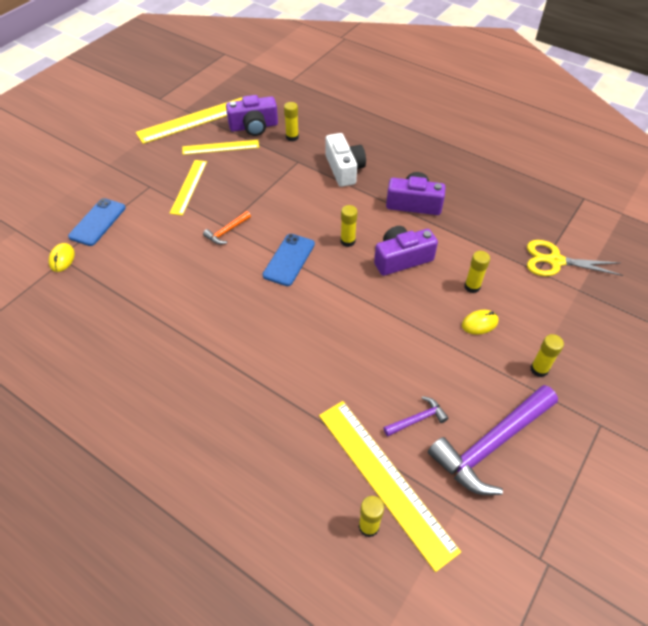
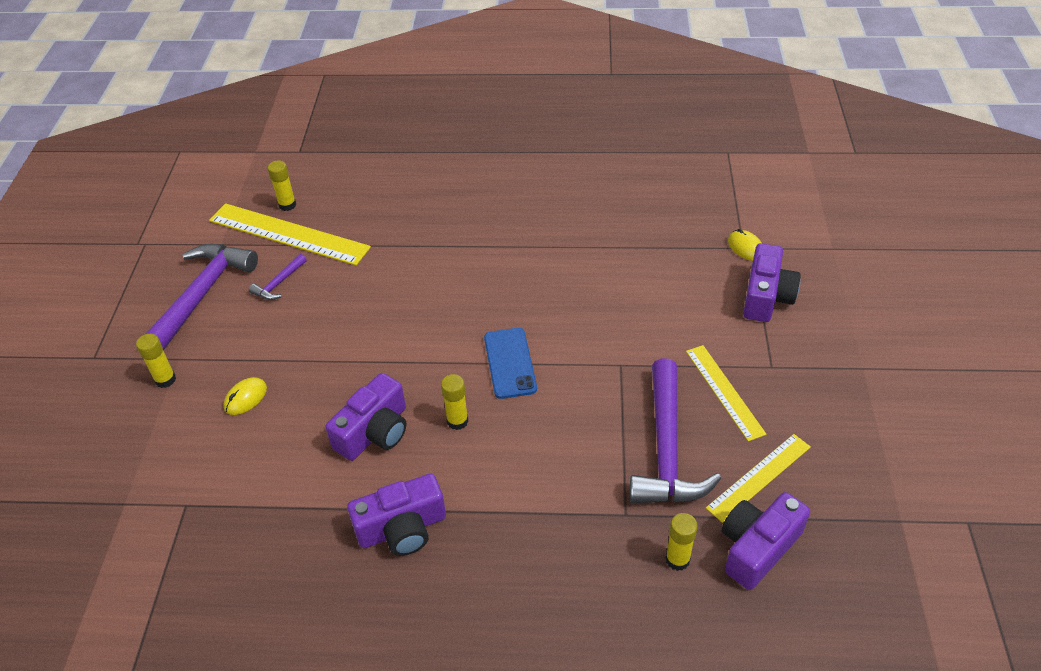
camera: 150 degrees right, 5 degrees down
(97, 222) = (766, 296): blue phone -> purple camera
(196, 119) = (856, 510): yellow ruler -> none
(227, 232) = (612, 359): orange hammer -> none
(249, 176) = (666, 449): none -> purple hammer
(344, 169) = (545, 538): white camera -> none
(472, 287) = (269, 438): yellow glue stick -> none
(555, 261) = (162, 533): yellow scissors -> none

